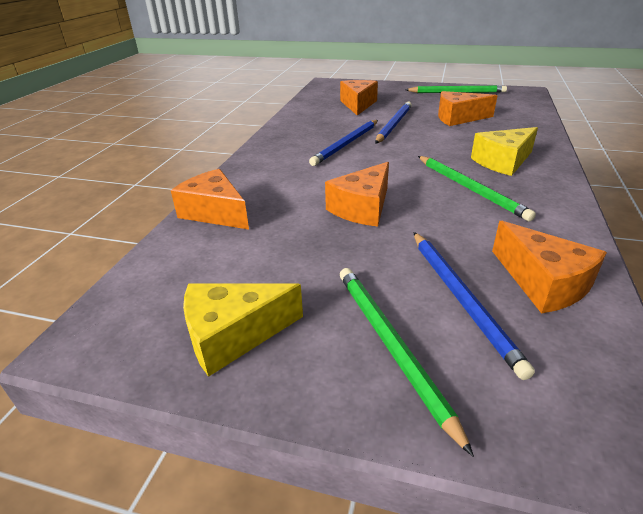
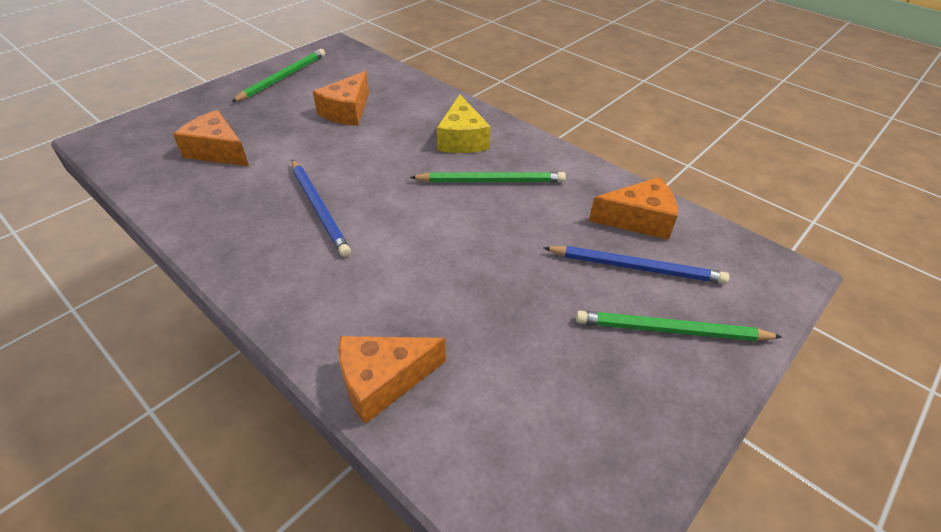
camera: 65 degrees left, 10 degrees up
(233, 335) = (618, 429): yellow cheese -> none
(362, 208) = (470, 259): orange cheese -> none
(393, 125) = (310, 155): blue pencil -> none

